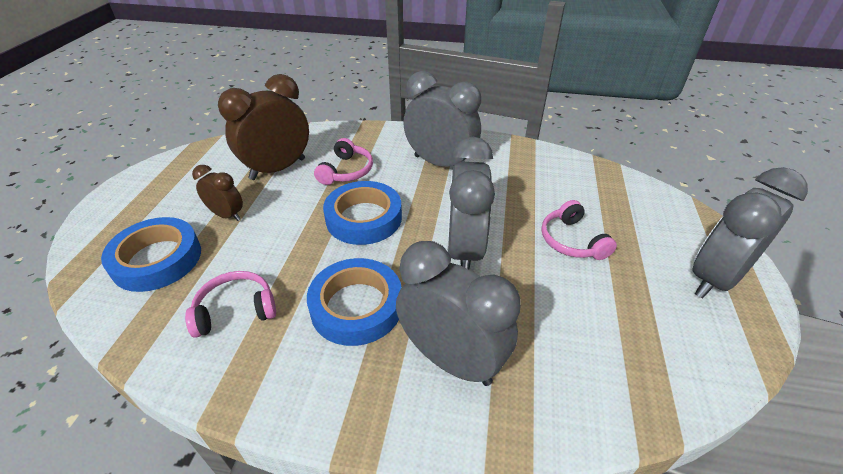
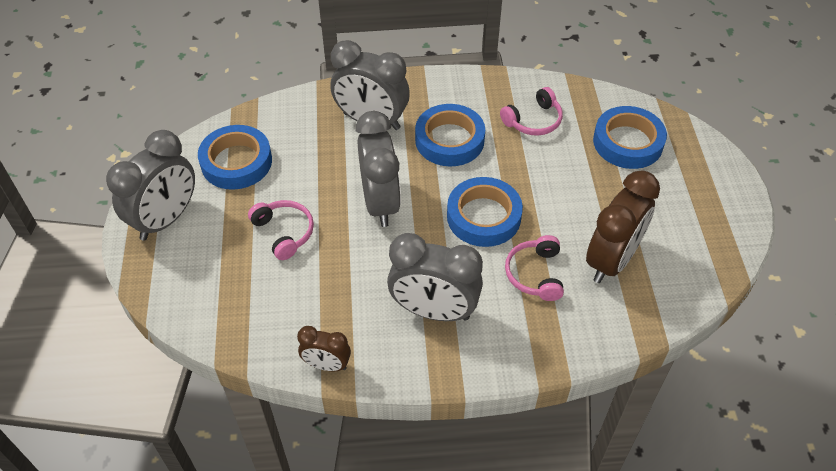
camera: 165 degrees right, 10 degrees up
(227, 215) = (611, 193): brown clock -> brown clock (326, 365)
(647, 335) = (236, 162): none -> blue tape

